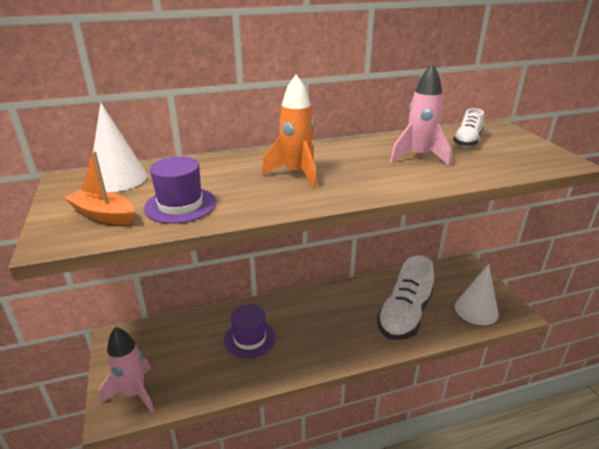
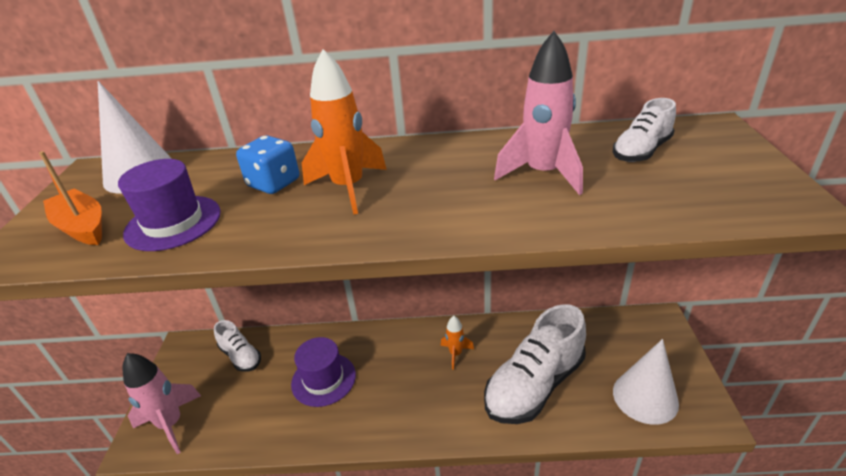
camera: 20 degrees right, 5 degrees up
(171, 335) = (241, 356): none -> white shoe
(237, 176) = (274, 183): none -> blue dice
(342, 305) = (455, 354): none -> orange rocket

